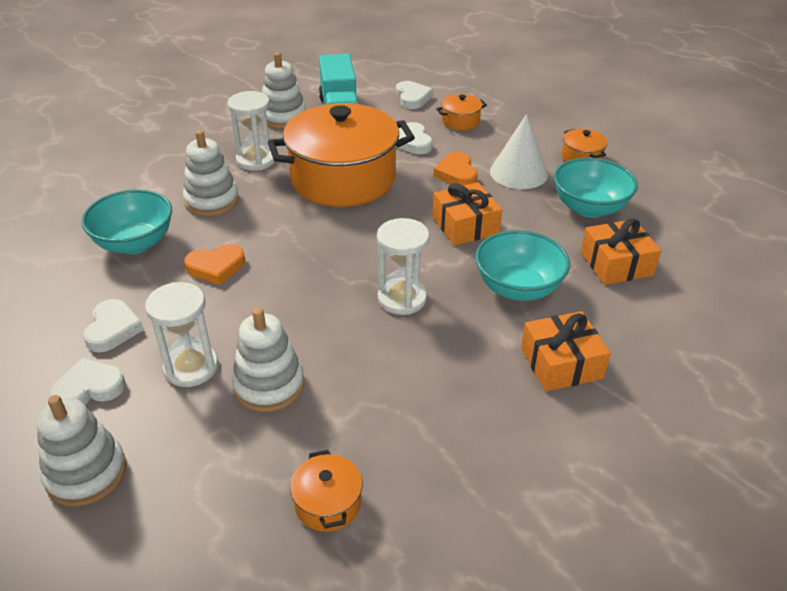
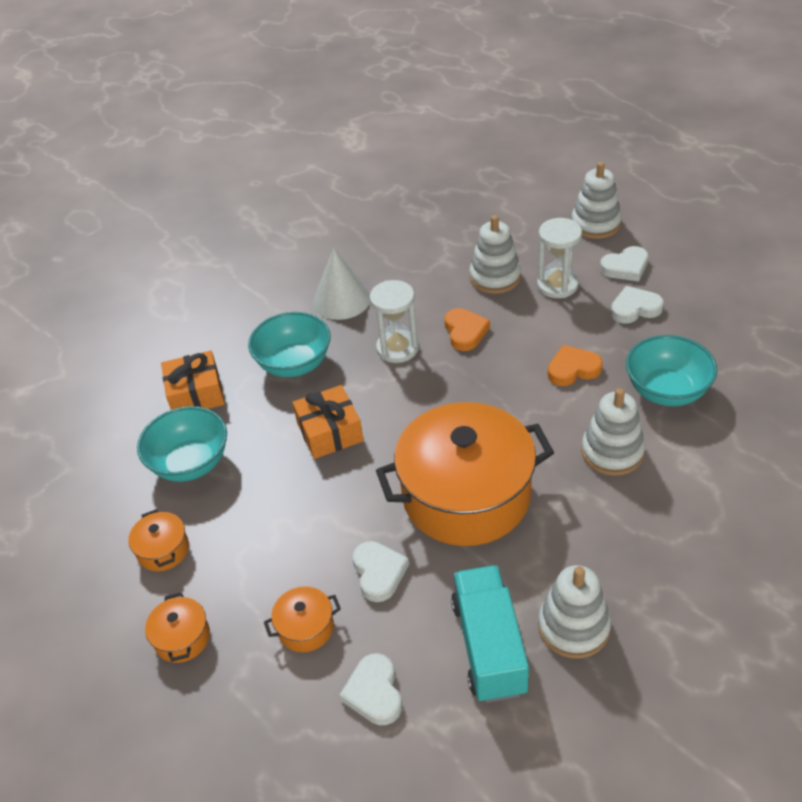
camera: 175 degrees left, 5 degrees up
(113, 329) = (635, 308): white heart -> white heart turned 75 degrees clockwise
(256, 160) = (584, 525): white hourglass -> none
(328, 503) = (443, 220): orange pot -> orange pot (182, 638)
(456, 173) = (327, 512): orange heart -> orange heart (465, 332)
(518, 173) = (251, 517): white cone -> white cone (341, 300)
(561, 363) = (279, 305): orange gift -> none

